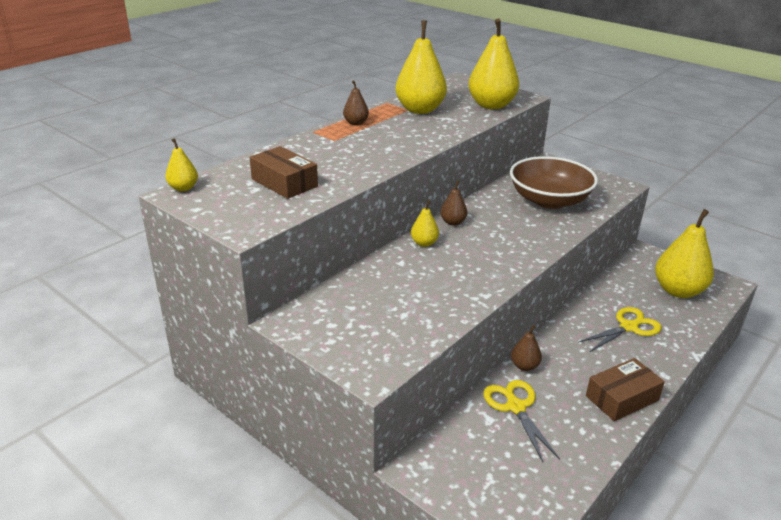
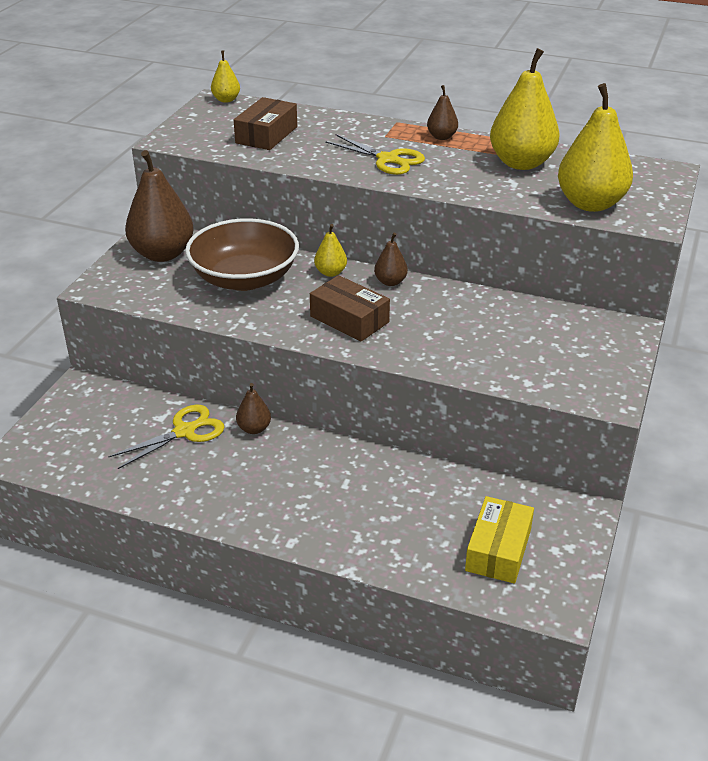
camera: 70 degrees right, 5 degrees up
(334, 322) = (162, 254): none -> brown pear
(549, 200) = (506, 341): brown bowl -> brown bowl (244, 278)
(622, 398) = (231, 507): brown box -> brown box (349, 319)
(629, 327) = (376, 505): yellow scissors -> yellow scissors (388, 159)
(678, 291) = (498, 550): yellow pear -> yellow box

